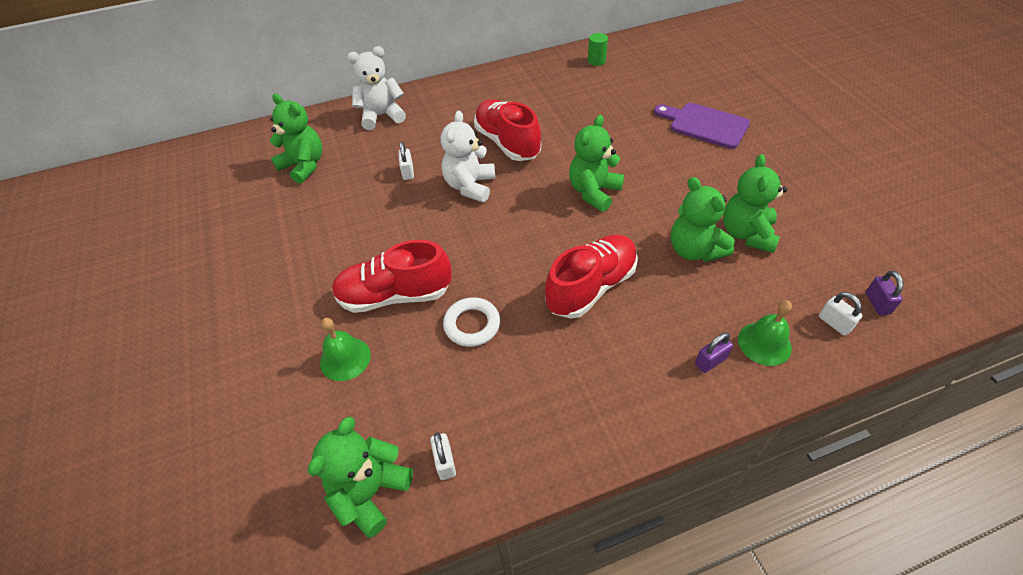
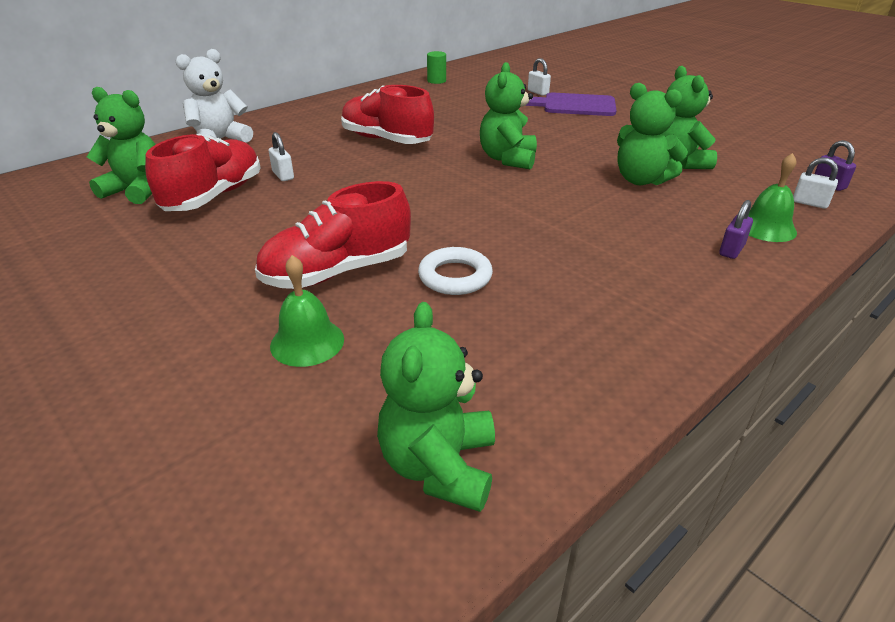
camera: 25 degrees left, 15 degrees down
(445, 462) = (519, 405): white padlock -> white padlock (538, 92)
(470, 186) = (367, 174): white teddy bear -> none
(591, 287) = (564, 222): red shoe -> red shoe (214, 196)

